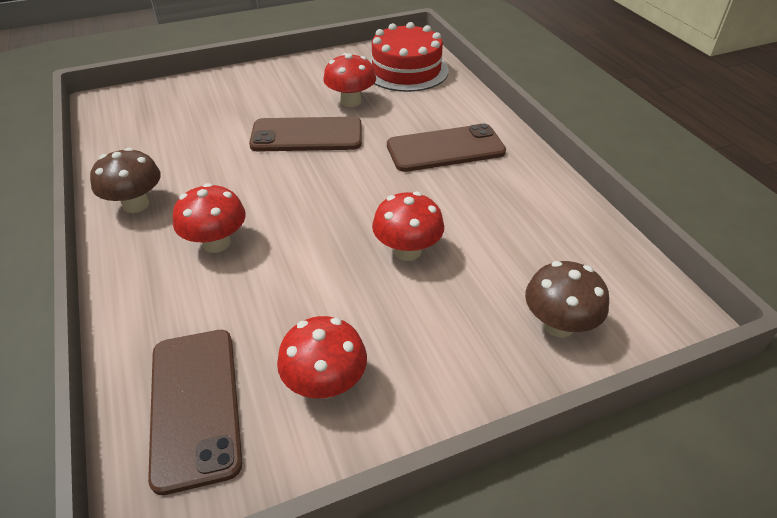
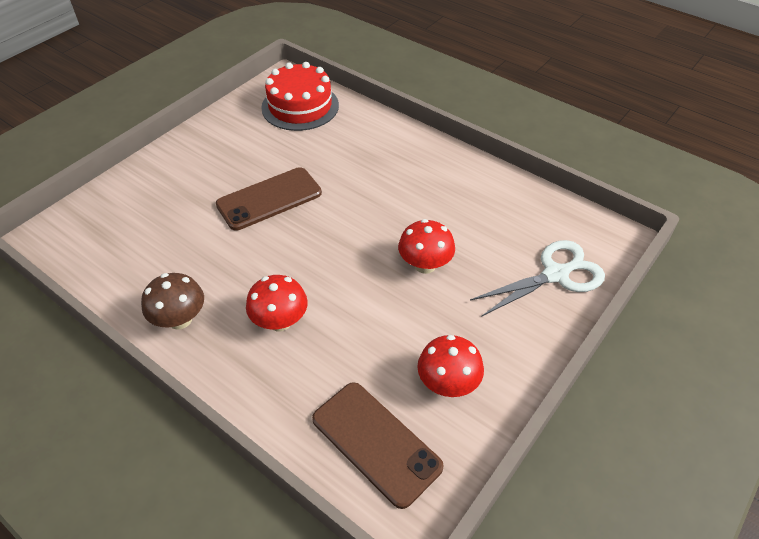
camera: 30 degrees left, 5 degrees up
(350, 101) = (278, 153): red mushroom -> none
(445, 149) = (387, 170): brown phone -> none
(558, 324) = (556, 274): brown mushroom -> white scissors

